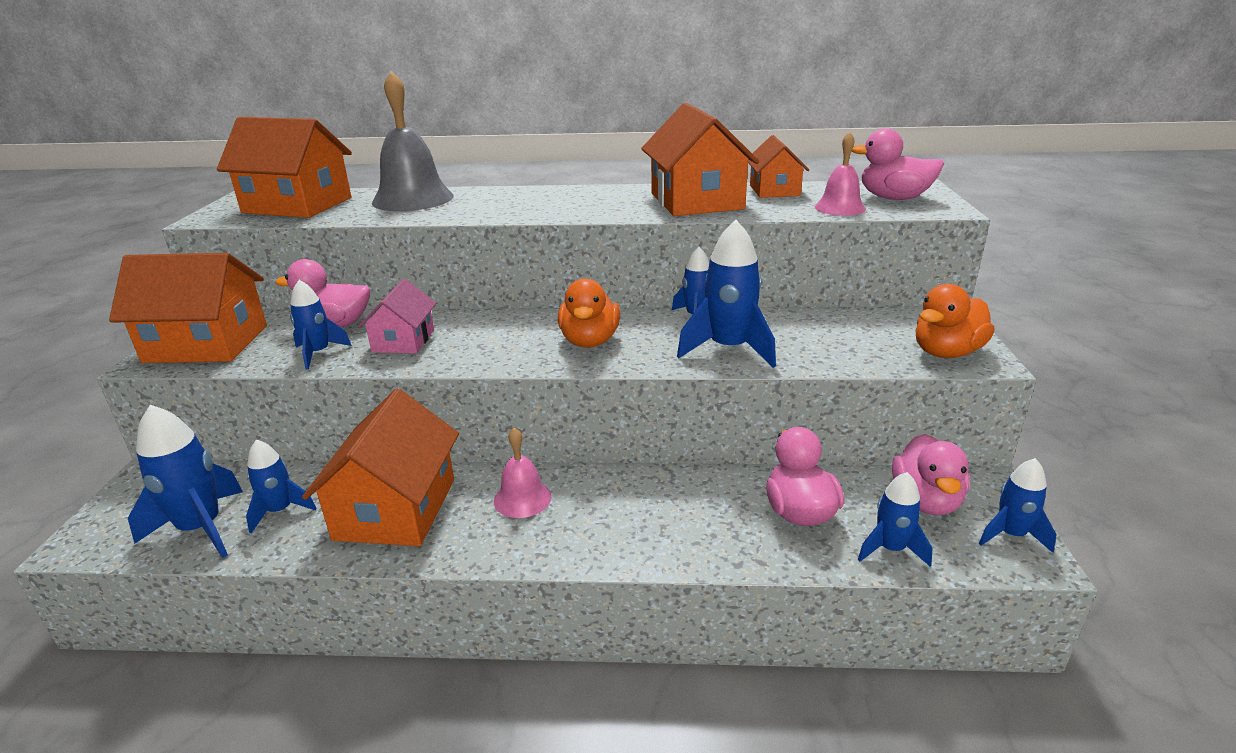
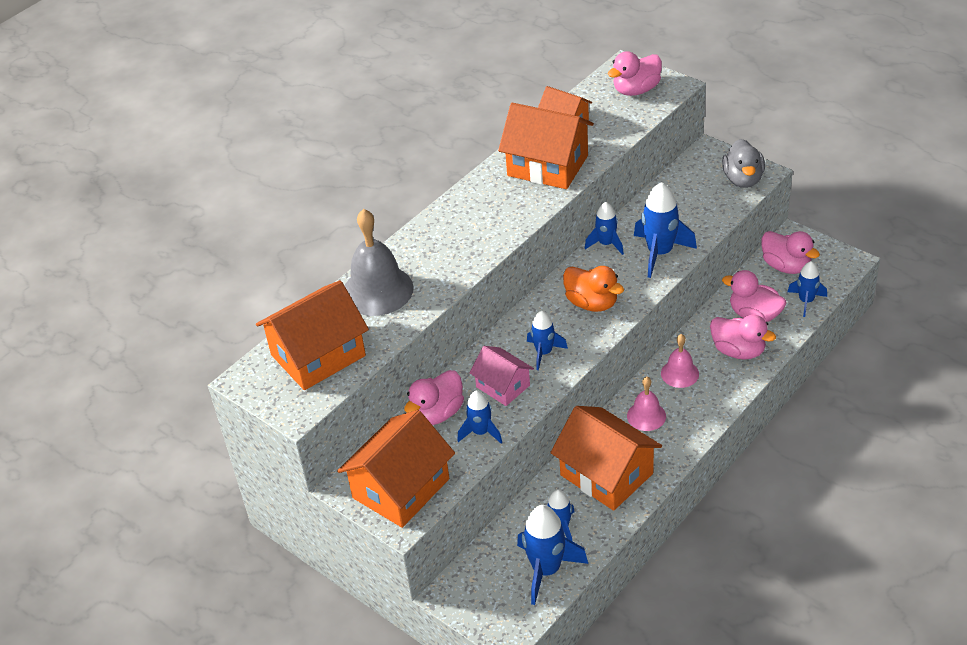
camera: 50 degrees left, 15 degrees up
(716, 526) = (738, 351): none -> pink duck
(840, 208) = (628, 119): pink bell -> pink bell (679, 373)
(946, 353) = (743, 179): orange duck -> grey duck
(1010, 535) = (831, 256): blue rocket -> blue rocket (544, 353)

